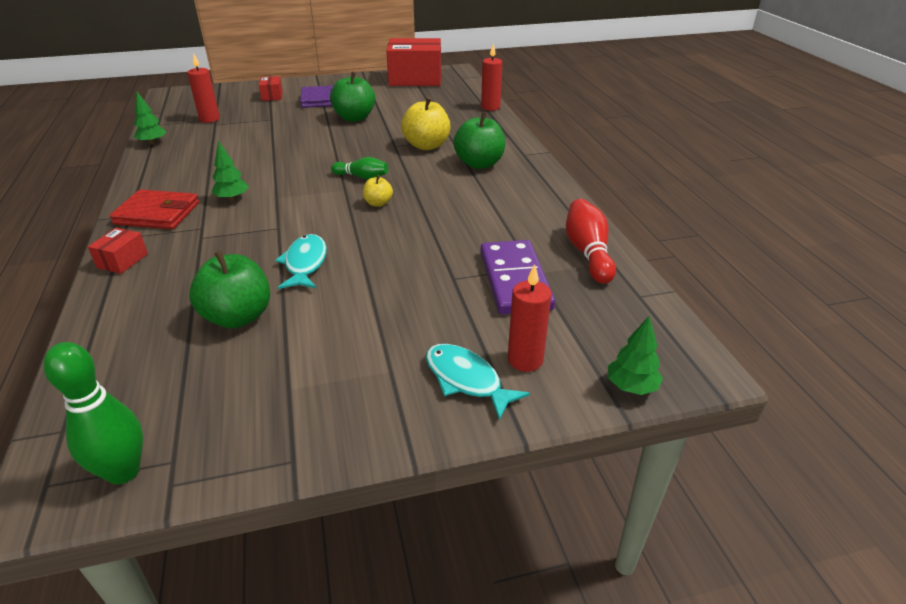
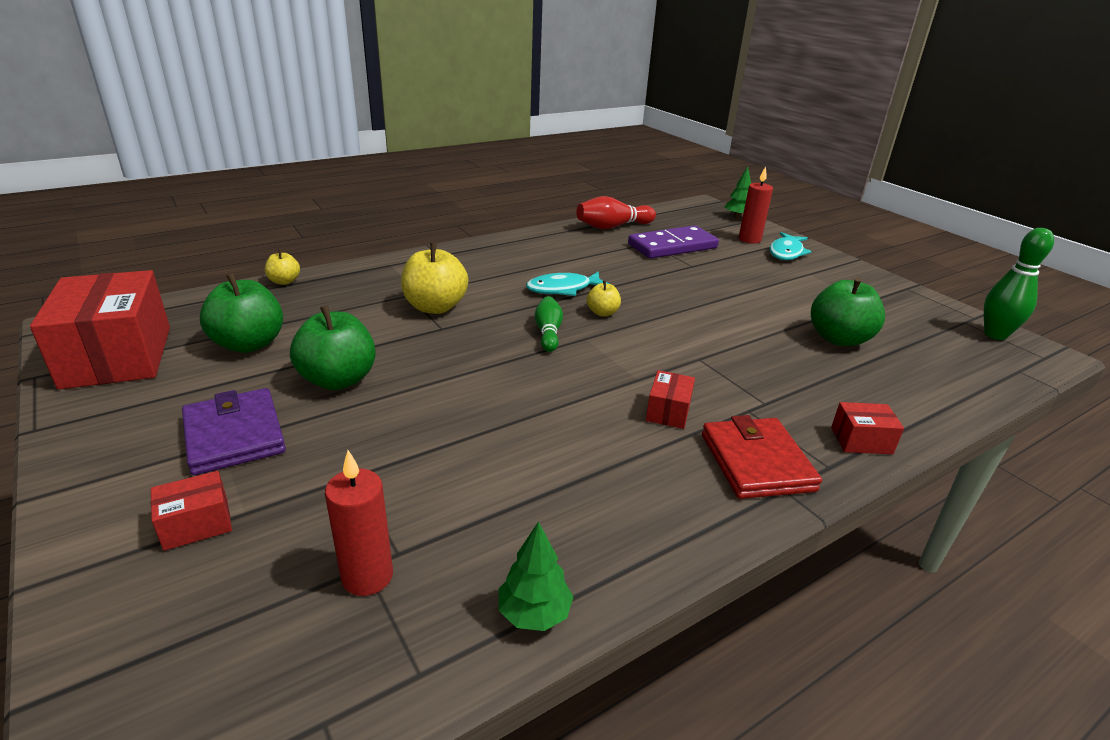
camera: 110 degrees left, 5 degrees down
(232, 198) = (668, 411): green tree -> red box
(305, 263) = (740, 327): turquoise fish -> turquoise fish (563, 289)
(479, 164) = (475, 273): green apple -> green apple (249, 344)
(490, 107) = (284, 281): red candle -> yellow apple

